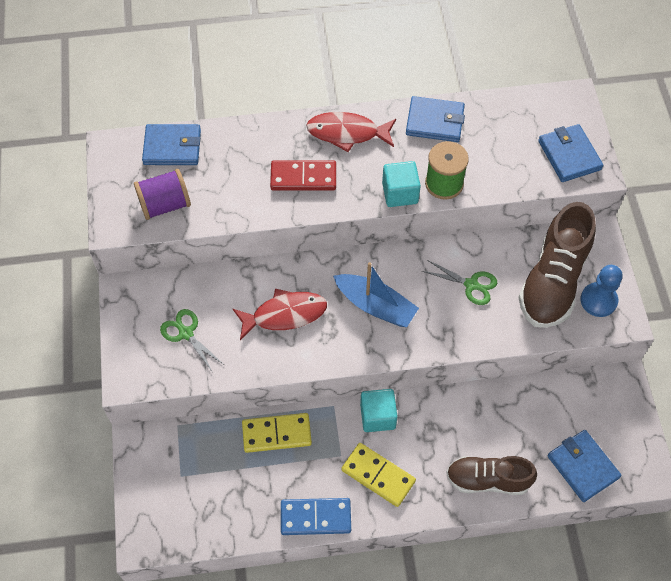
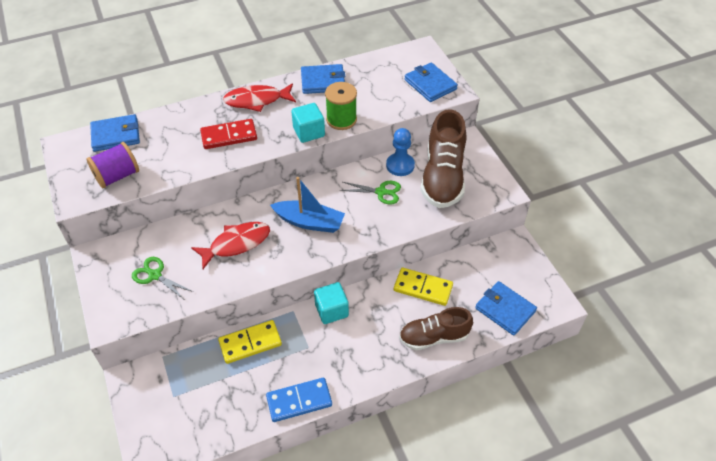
camera: 15 degrees left, 10 degrees down
(378, 476) = (343, 355): yellow domino -> yellow domino (423, 288)
(598, 300) = (481, 183): blue pawn -> blue pawn (400, 165)

